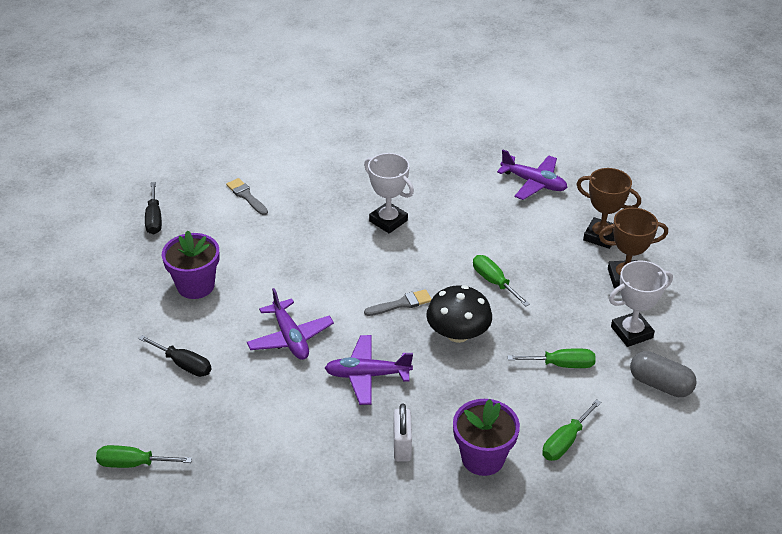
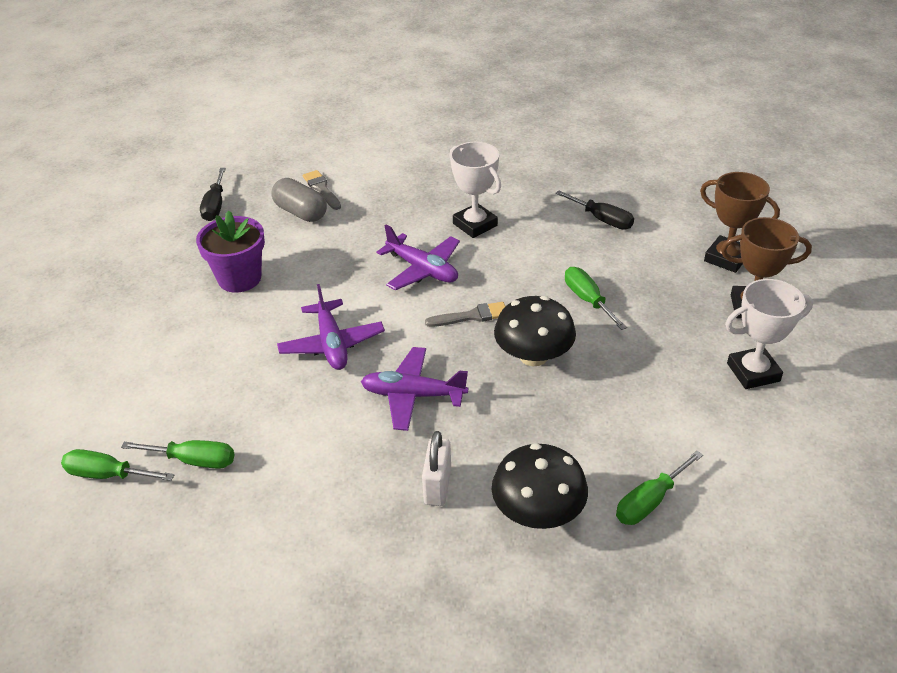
camera: 10 degrees right, 0 degrees up
(184, 364) = (201, 364): black screwdriver -> black screwdriver (602, 220)
(483, 458) = (538, 512): purple flower pot -> black mushroom
(533, 183) = (652, 195): purple plane -> purple plane (422, 269)
(561, 365) = (658, 404): green screwdriver -> green screwdriver (194, 460)
(660, 384) = (784, 440): grey capsule -> grey capsule (301, 212)

